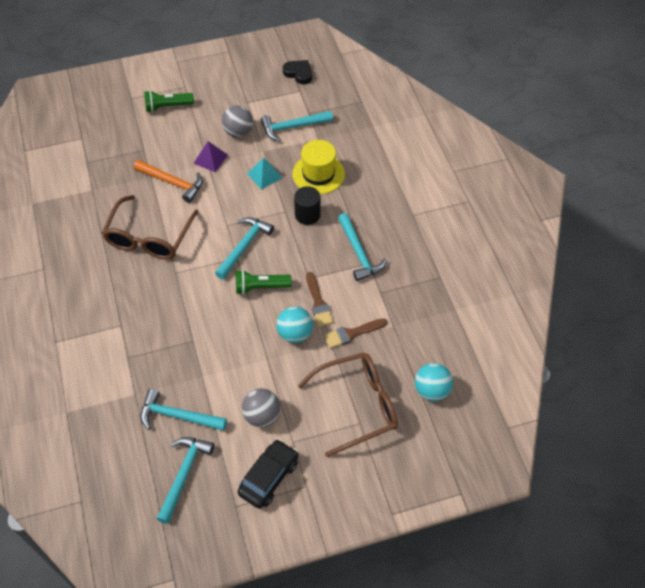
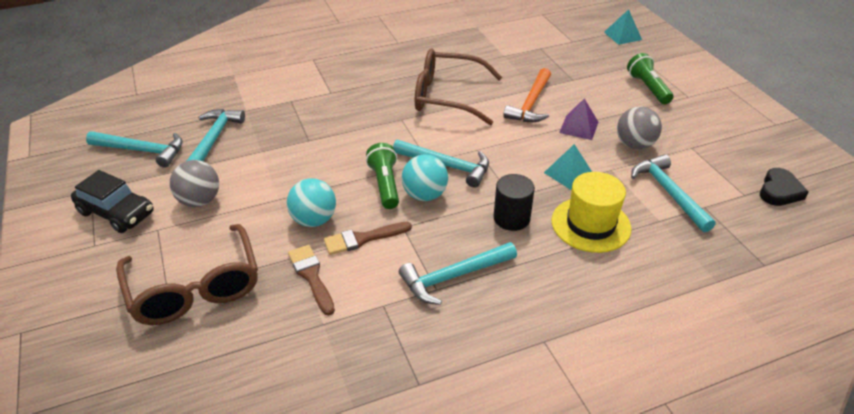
camera: 85 degrees right, 15 degrees down
(83, 103) = (623, 36): none -> turquoise pyramid
(431, 390) = (202, 375): turquoise ball -> turquoise ball (424, 195)

